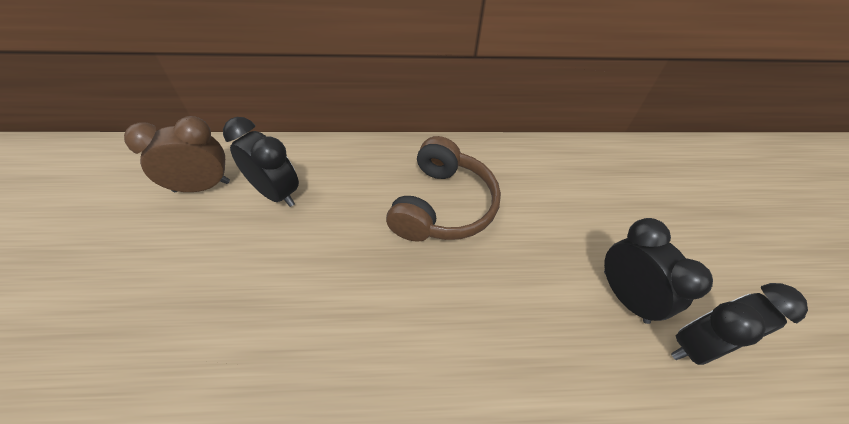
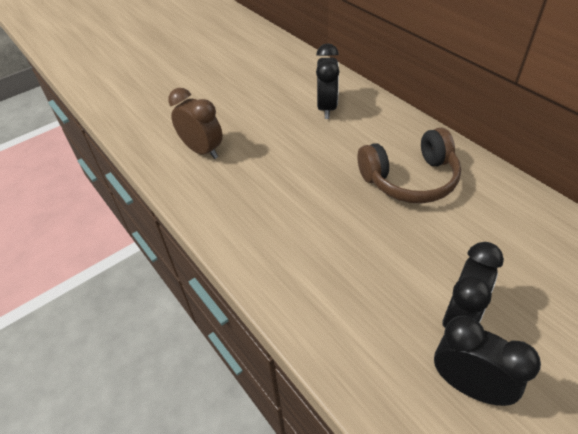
camera: 60 degrees right, 5 degrees down
(202, 186) = (297, 82): brown clock -> brown clock (202, 150)

